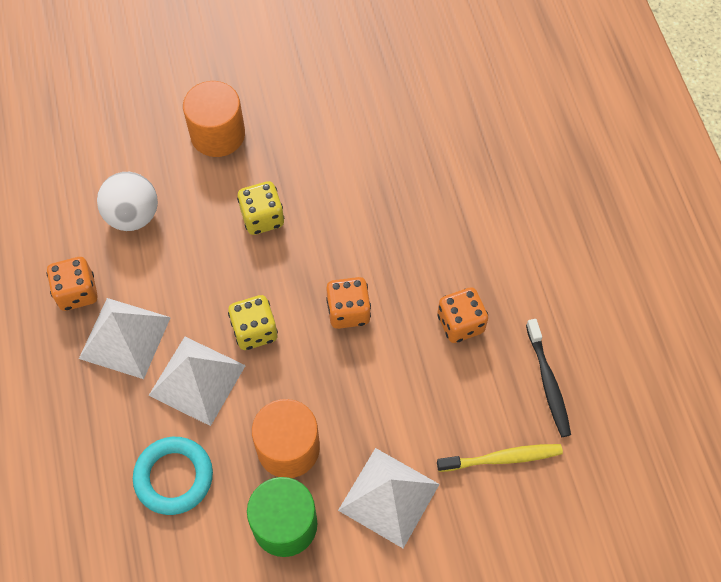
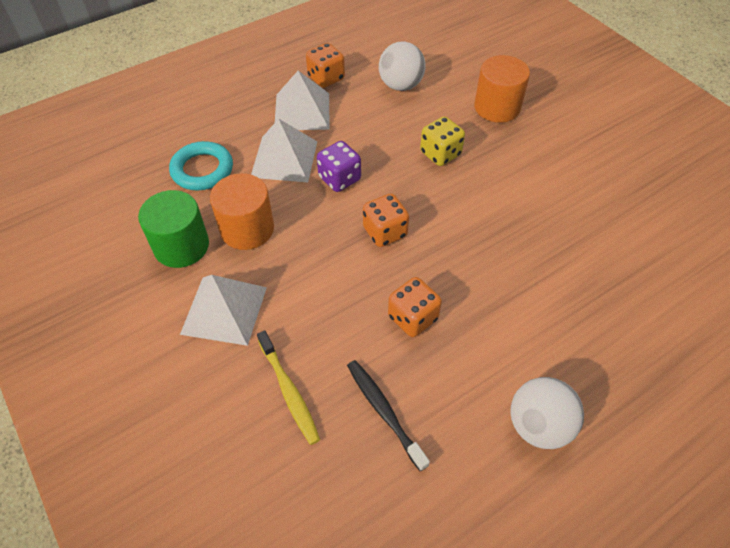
camera: 70 degrees right, 10 degrees down
(255, 331) = (339, 179): yellow dice -> purple dice
(548, 382) = (384, 412): black toothbrush -> black toothbrush turned 90 degrees clockwise
(597, 267) = (538, 425): none -> white ball

